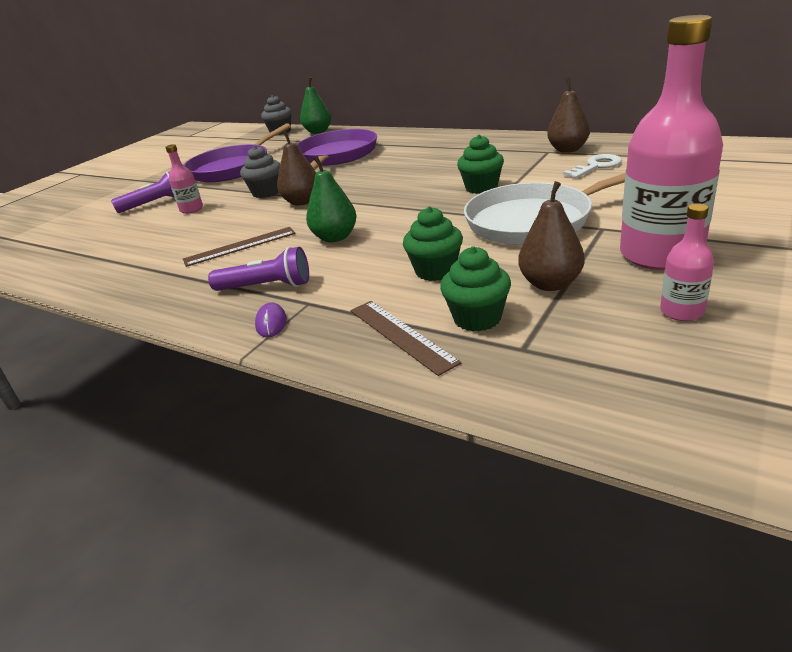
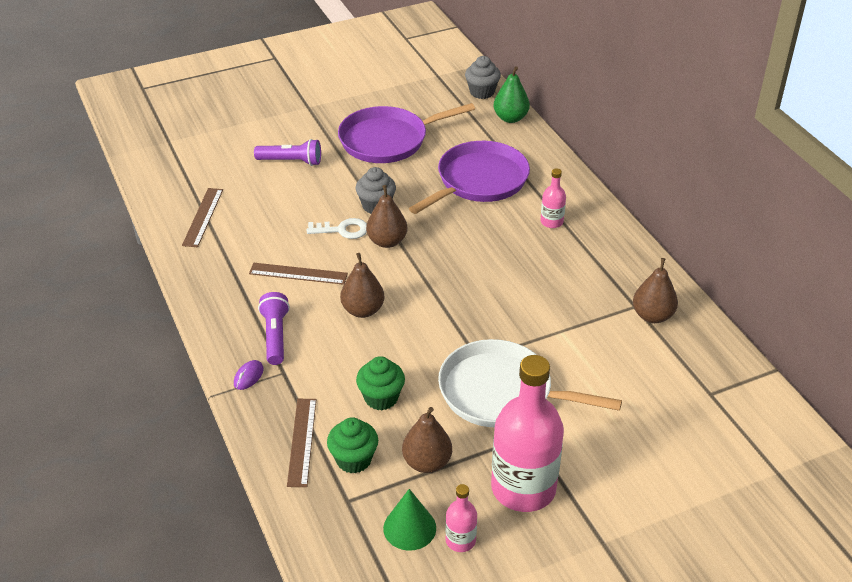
camera: 30 degrees right, 10 degrees up
(93, 258) = (203, 217): none -> brown ruler
(191, 209) = (308, 192): pink bottle -> pink bottle (551, 222)
(266, 287) = (275, 336): purple flashlight -> purple flashlight turned 135 degrees counterclockwise
(335, 237) = (363, 310): green pear -> brown pear
(481, 188) = (521, 321): green cupcake -> none
(596, 166) = (636, 358): white key -> white key (342, 230)
(620, 331) = (409, 528): none -> green cone

